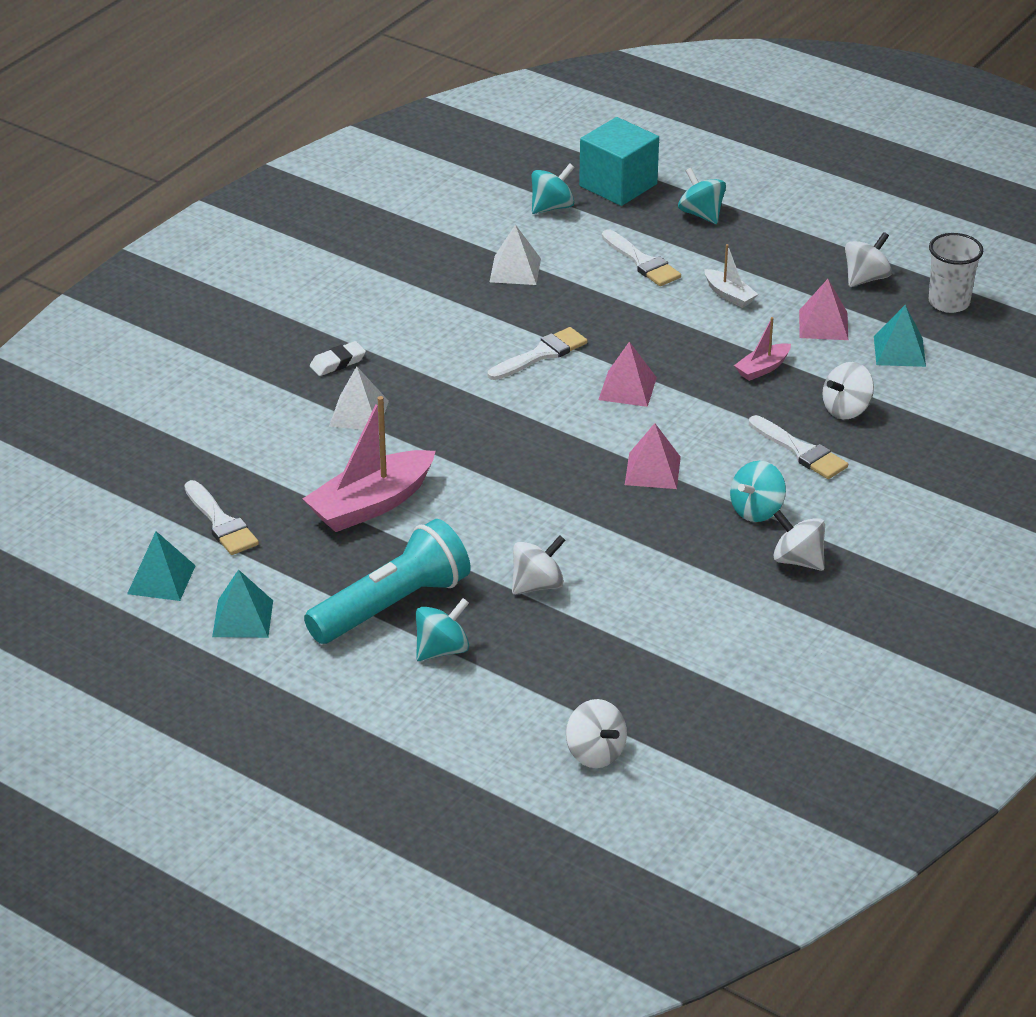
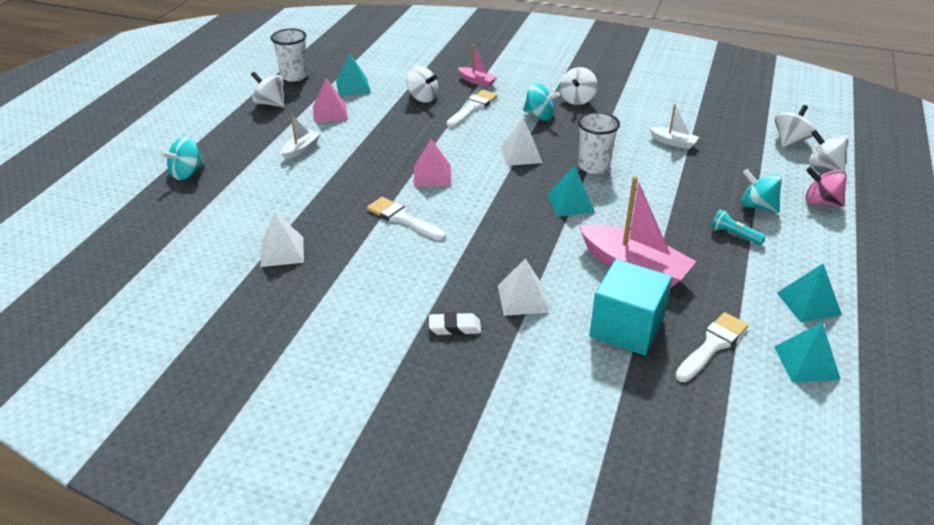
camera: 105 degrees left, 0 degrees up
(338, 363) = (454, 327): white eraser -> white eraser turned 45 degrees counterclockwise
(392, 605) = (734, 235): turquoise flashlight -> turquoise flashlight, size x0.41
(424, 716) = (821, 202): none -> pink spinning top
(519, 487) = (570, 203): none -> turquoise pyramid
(537, 585) = (666, 180): white spinning top -> white spinning top (823, 166)
(552, 207) = (175, 247): turquoise spinning top -> none
(598, 528) = (593, 166): none -> white cup
(618, 185) = (138, 218): turquoise cube -> turquoise cube (626, 328)
(633, 624) = (673, 142): none -> white boat
(642, 262) = (261, 191): white brush -> none
(652, 470) = (521, 154): pink pyramid -> white pyramid
(762, 368) = (388, 128): pink boat -> pink boat (477, 81)

